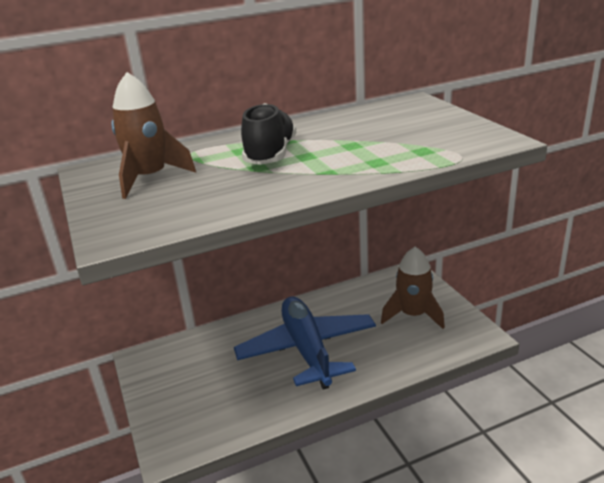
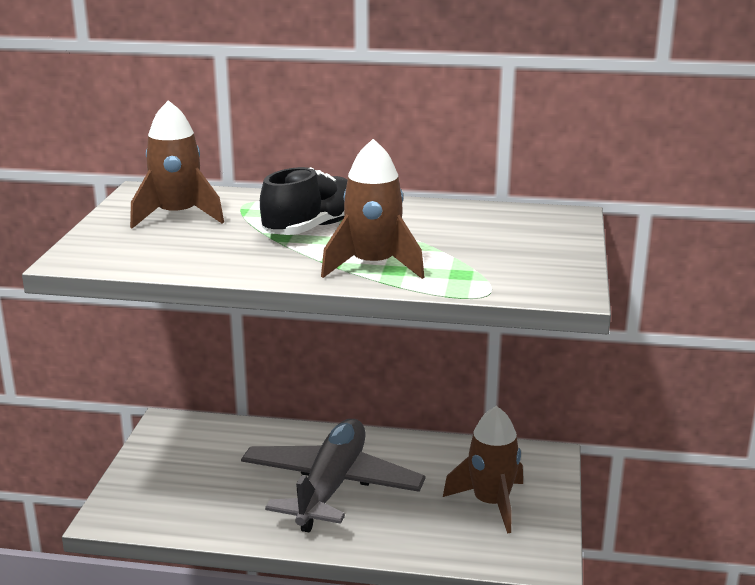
camera: 30 degrees right, 5 degrees down
(307, 350) = (331, 487): blue plane -> grey plane
(358, 164) = (373, 266): none -> brown rocket

